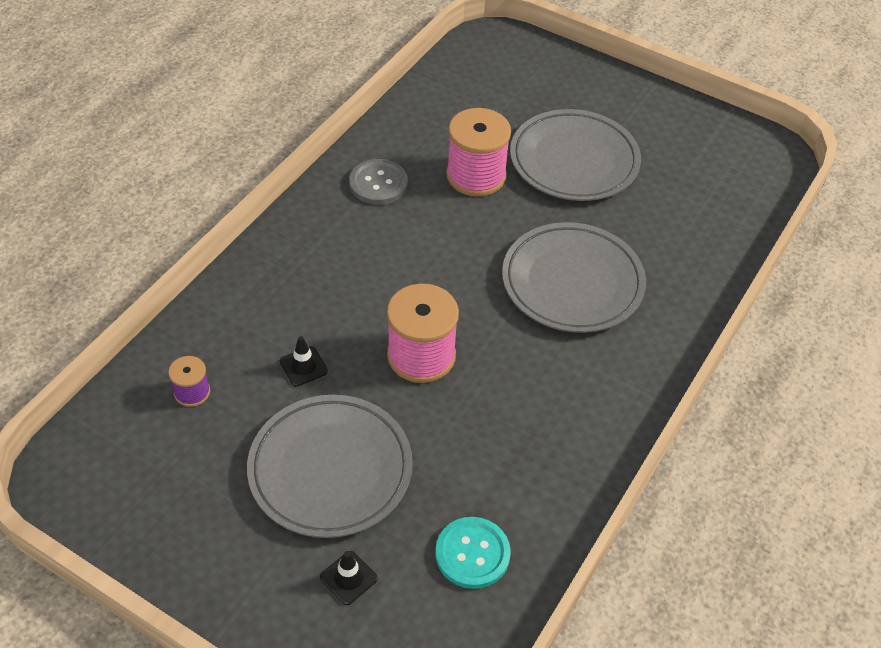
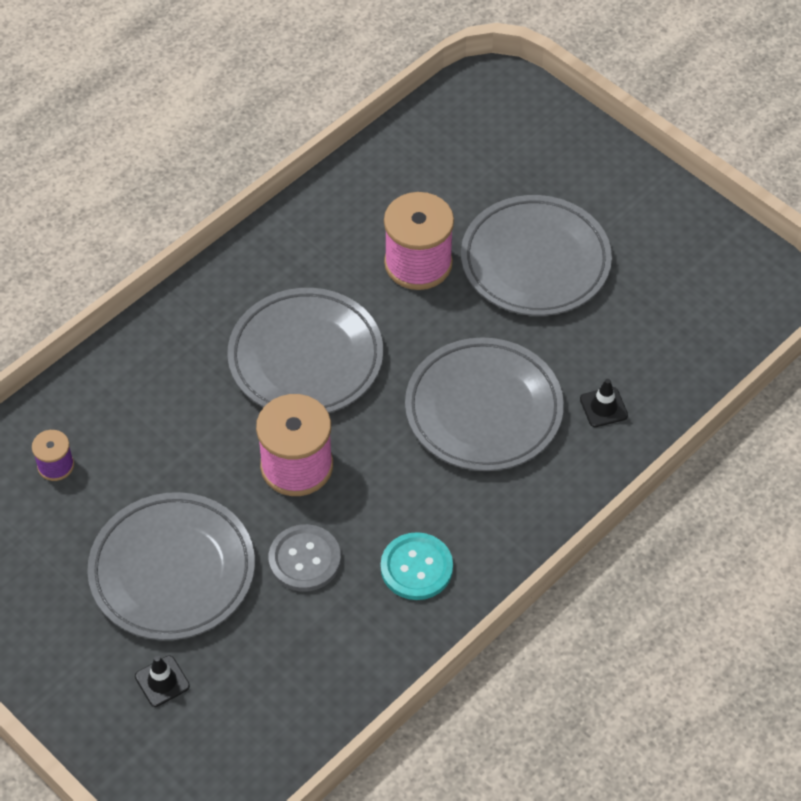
camera: 15 degrees right, 5 degrees up
(303, 366) = (173, 457): black traffic cone -> black traffic cone (603, 407)
(378, 183) = (307, 257): grey button -> grey button (304, 559)
(401, 264) = (305, 358): none -> grey plate
(472, 554) = (288, 681): turquoise button -> turquoise button (416, 568)

